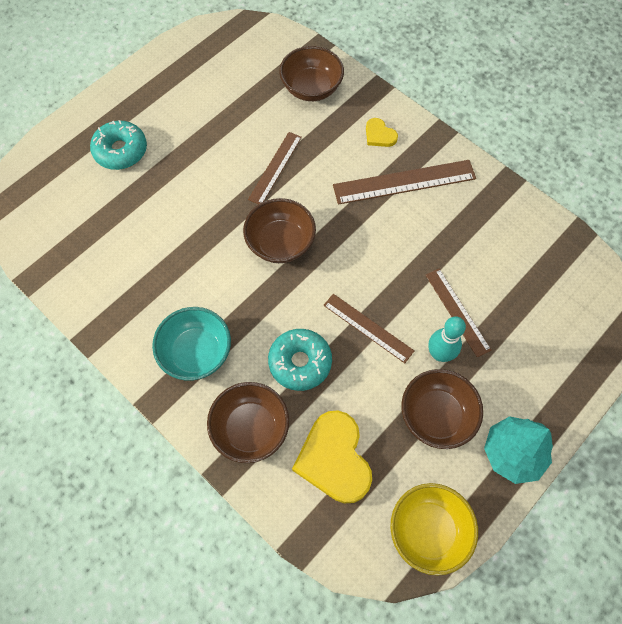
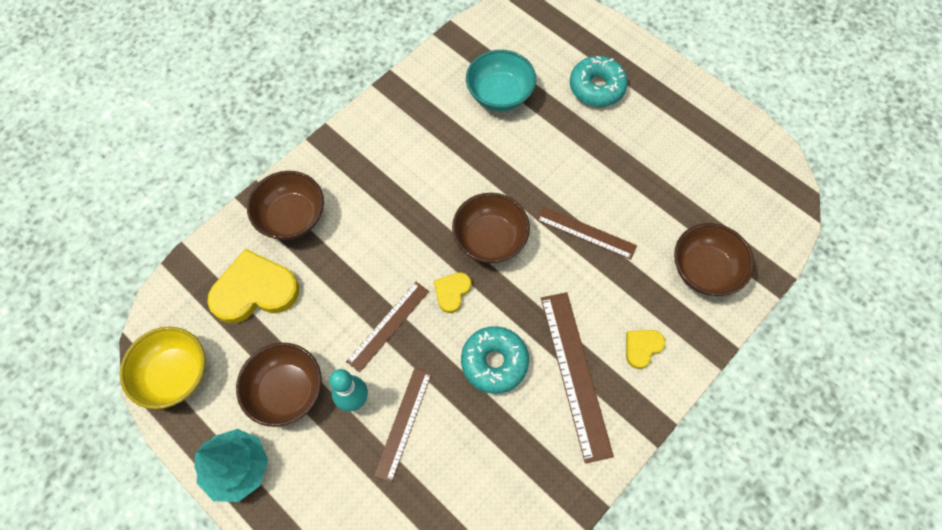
camera: 90 degrees right, 0 degrees up
(196, 352) = (370, 169): turquoise bowl -> turquoise bowl (500, 95)
(300, 362) = (354, 259): turquoise donut -> turquoise donut (494, 362)
(333, 274) = (452, 292): none -> yellow heart
(457, 311) = (403, 423): brown ruler -> brown ruler turned 45 degrees counterclockwise

